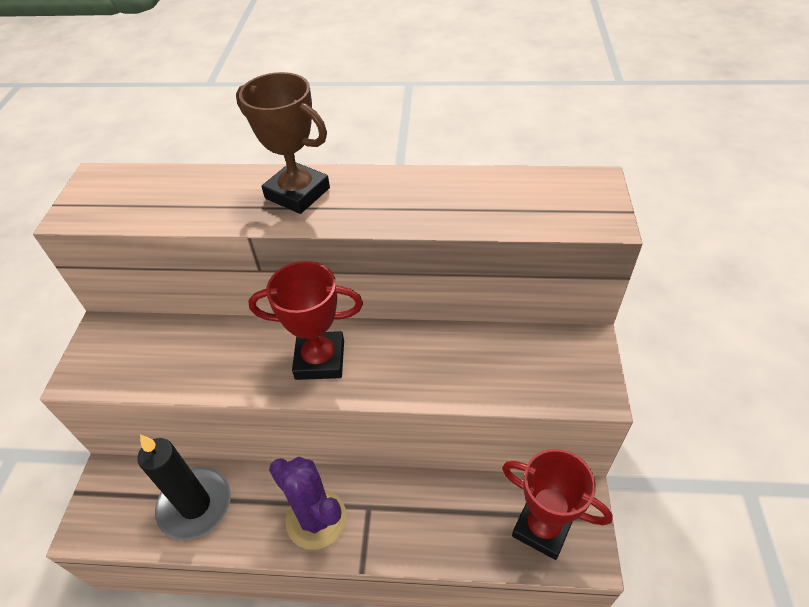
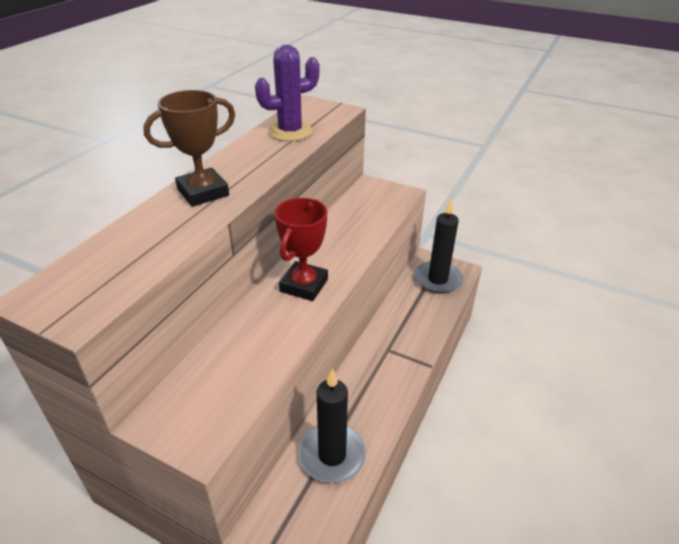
camera: 70 degrees left, 10 degrees down
(316, 519) = (383, 379): purple cactus -> purple cactus (290, 132)
(542, 527) = (437, 279): red trophy -> black candle

